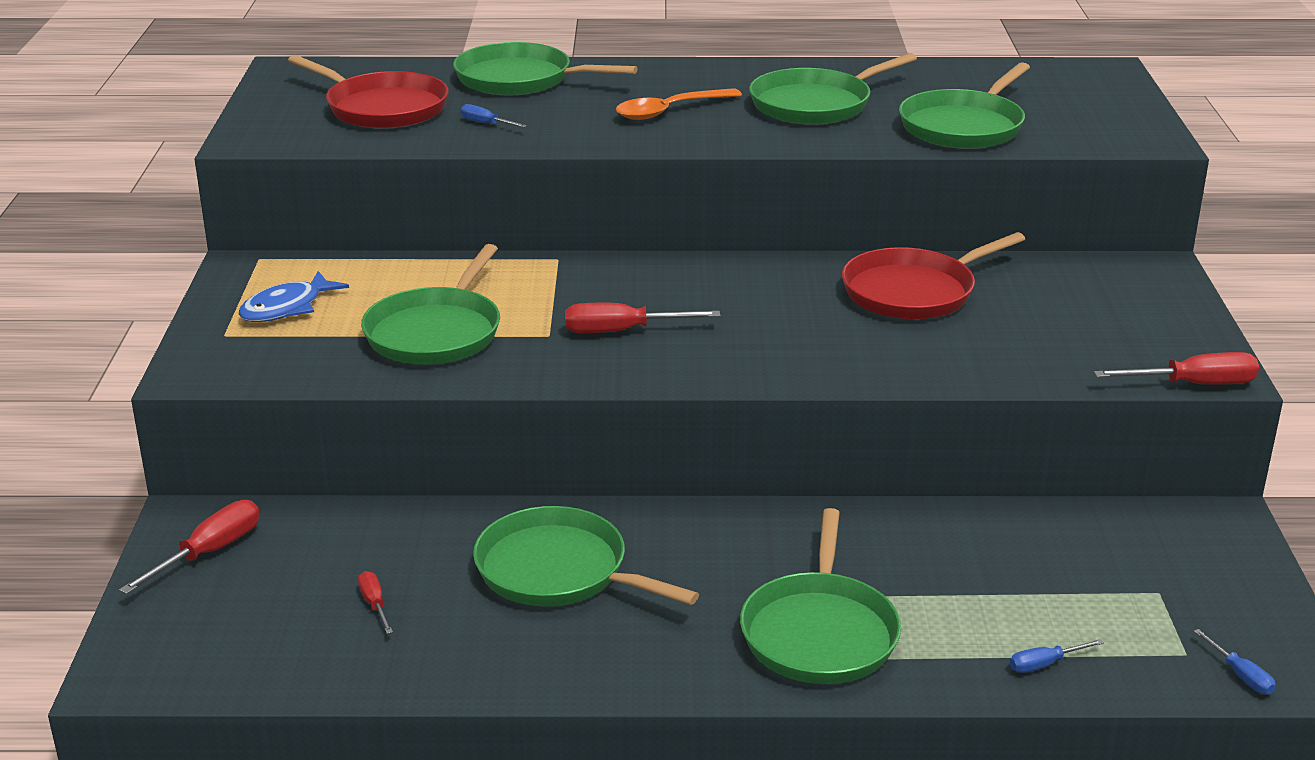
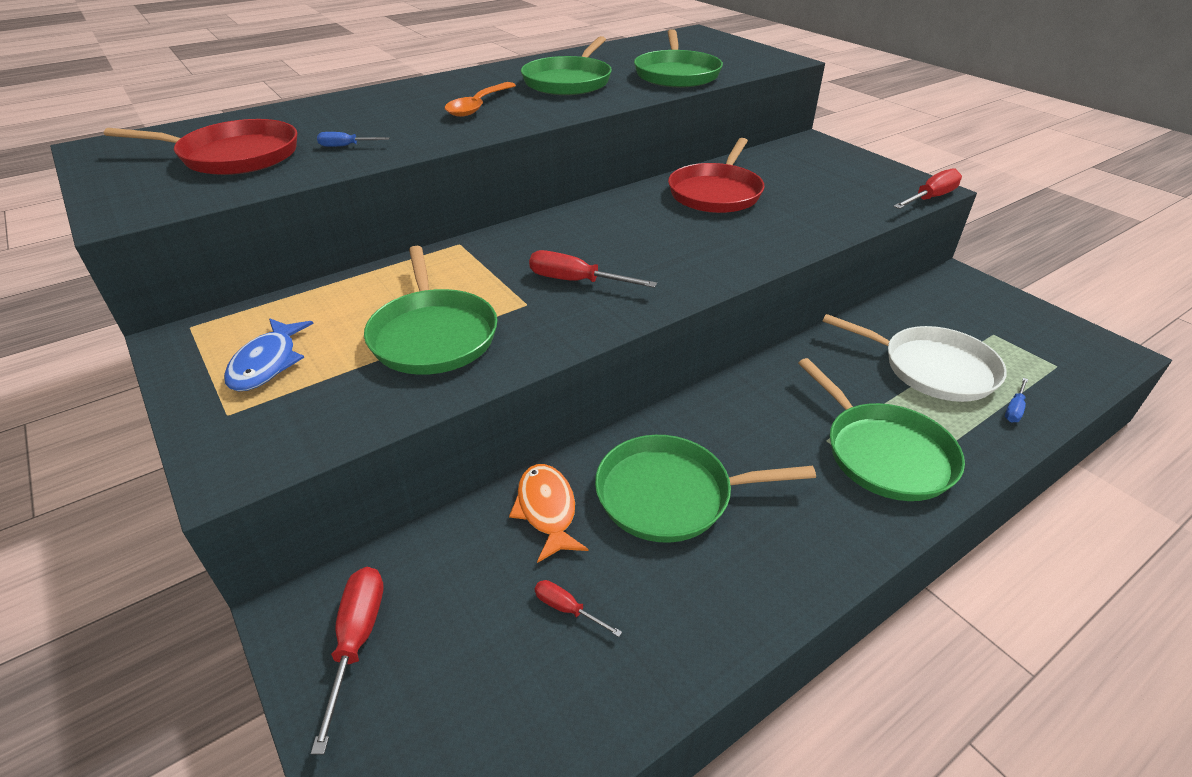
camera: 35 degrees left, 10 degrees up
(438, 535) = (547, 510): none -> orange fish
(520, 79) = (331, 110): green pan -> none
(622, 331) = (576, 281): red screwdriver -> red screwdriver turned 60 degrees clockwise
(1009, 590) = (932, 368): none -> white pan
(1240, 675) = (1095, 366): blue screwdriver -> none

